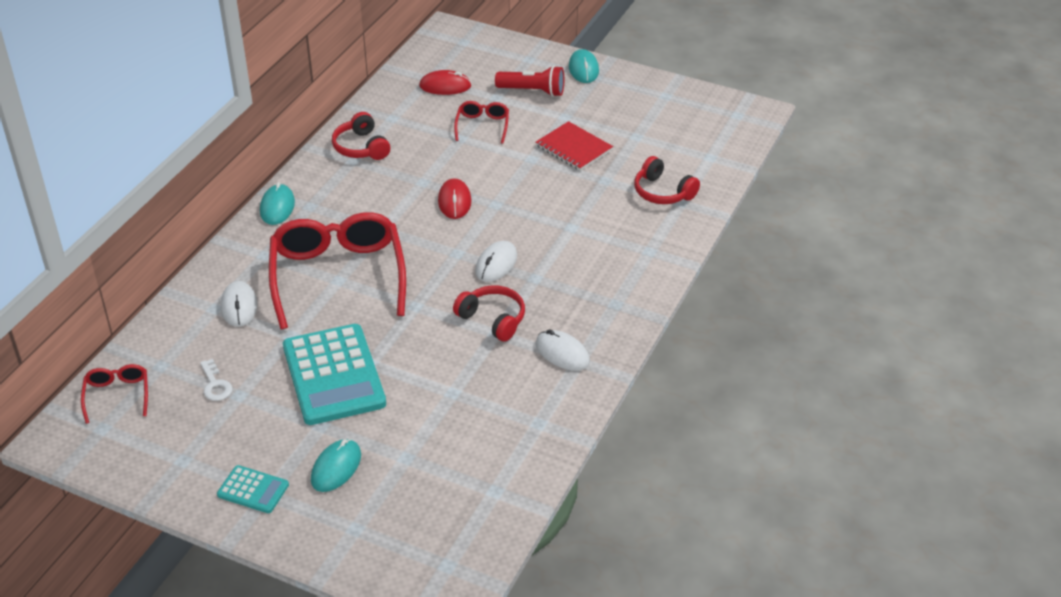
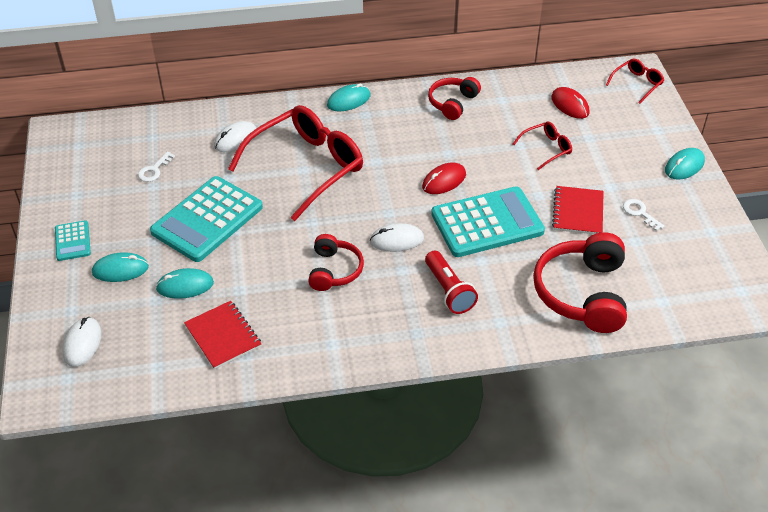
camera: 55 degrees right, 5 degrees up
(117, 396) = (111, 134): red glasses -> red glasses (636, 84)
(408, 428) = (185, 286): none -> turquoise mouse
(500, 428) = (223, 336): none -> red notebook
(532, 202) = (487, 223): none -> turquoise calculator
(533, 91) = (620, 153): red flashlight -> red flashlight (448, 290)
(562, 353) = (332, 329): white mouse -> white mouse (82, 343)
(609, 118) = (639, 213): none -> white key
(662, 192) = (582, 293): red headphones -> red headphones, size x1.70

